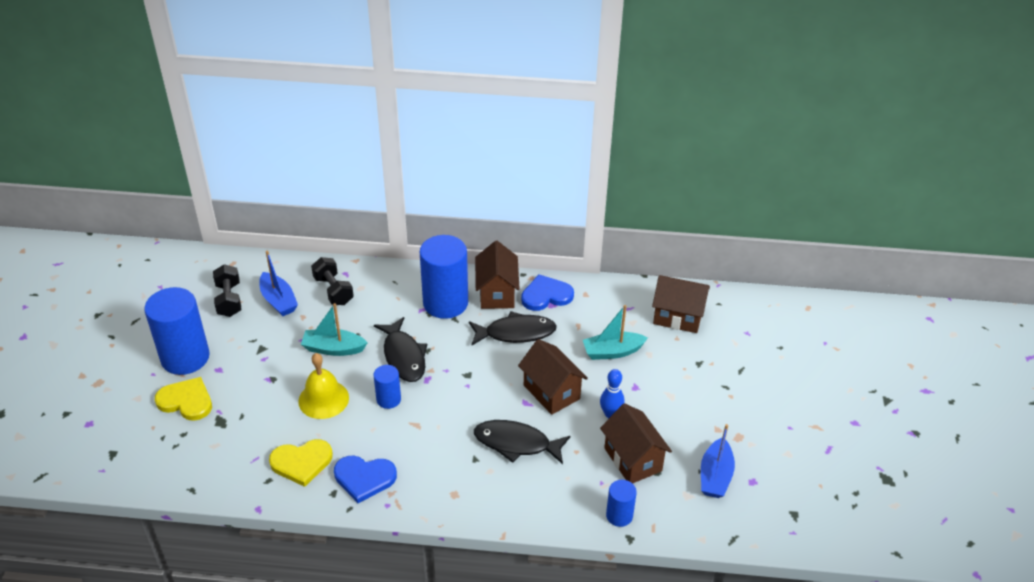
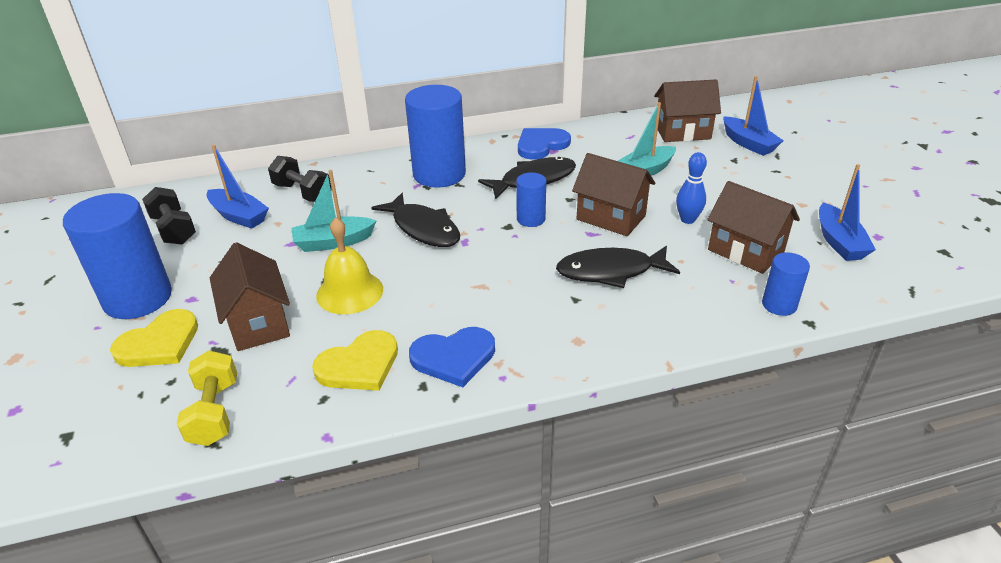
camera: 20 degrees left, 5 degrees down
(186, 401) = (159, 343): yellow heart -> yellow heart turned 135 degrees clockwise
(200, 467) = (214, 412): none -> yellow dumbbell
(388, 399) = (432, 271): blue cylinder -> blue cylinder (531, 219)
(496, 293) = (489, 155): brown house -> brown house (258, 323)
(726, 348) = (748, 143): none -> blue boat

